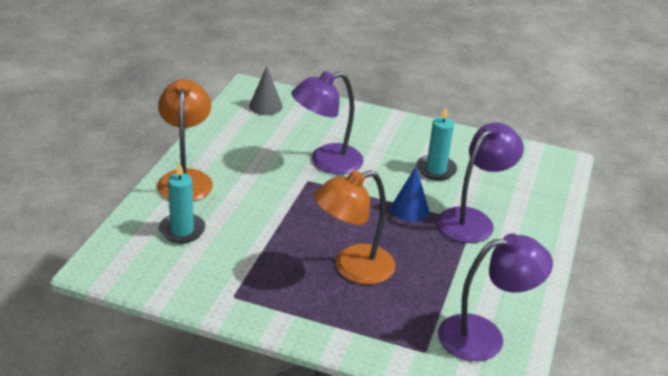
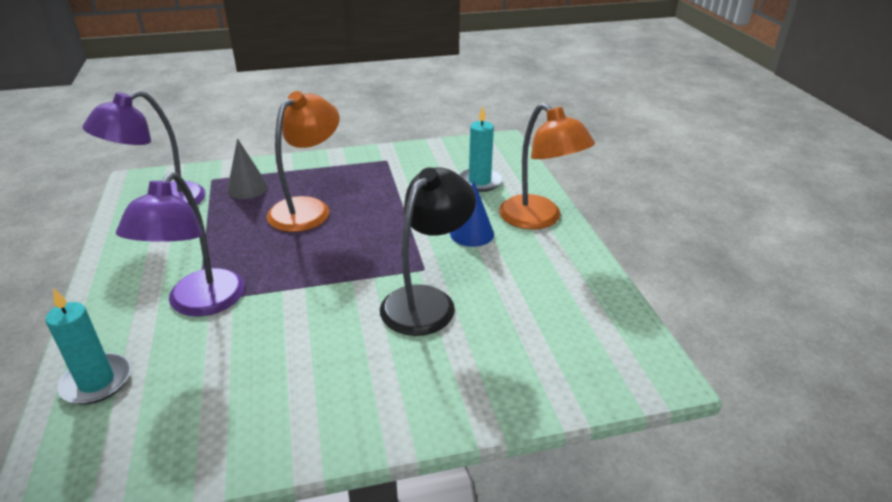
camera: 150 degrees right, 0 degrees up
(265, 106) = (594, 351): grey cone -> grey cone (247, 188)
(326, 162) = (427, 301): purple lamp -> black lamp
(410, 209) = (284, 285): blue cone -> blue cone (472, 233)
(436, 169) = (276, 357): turquoise candle -> turquoise candle (96, 382)

